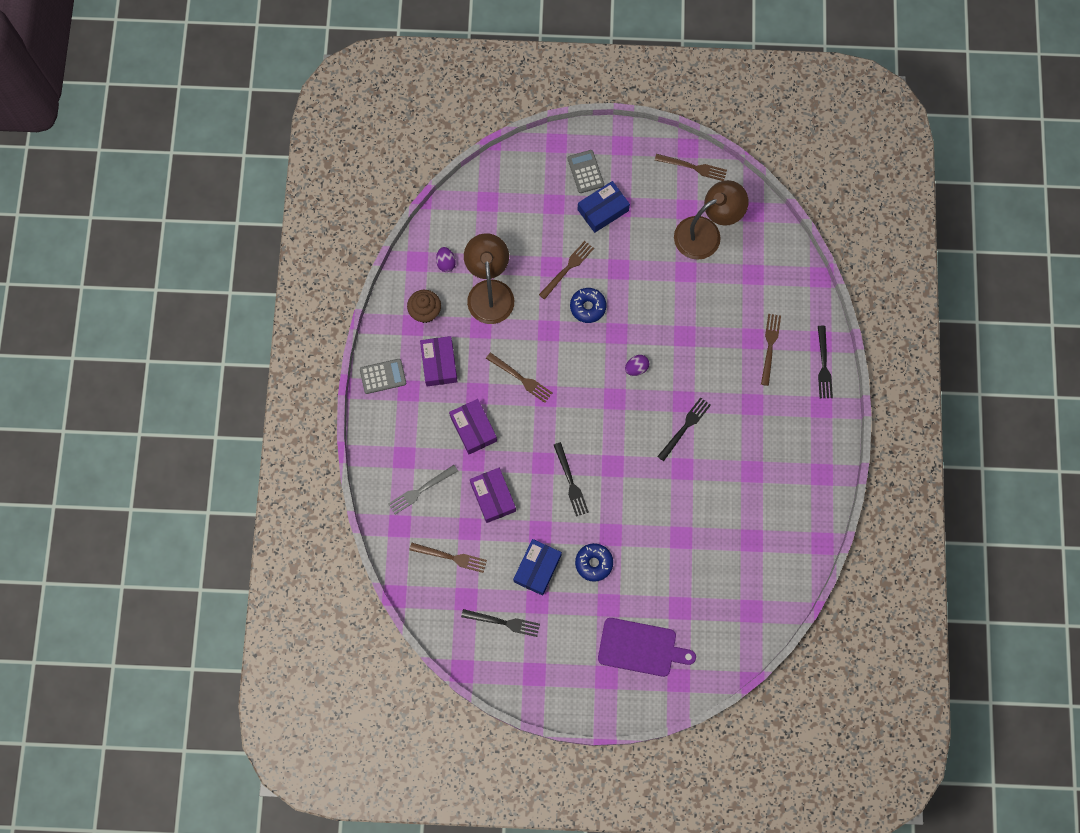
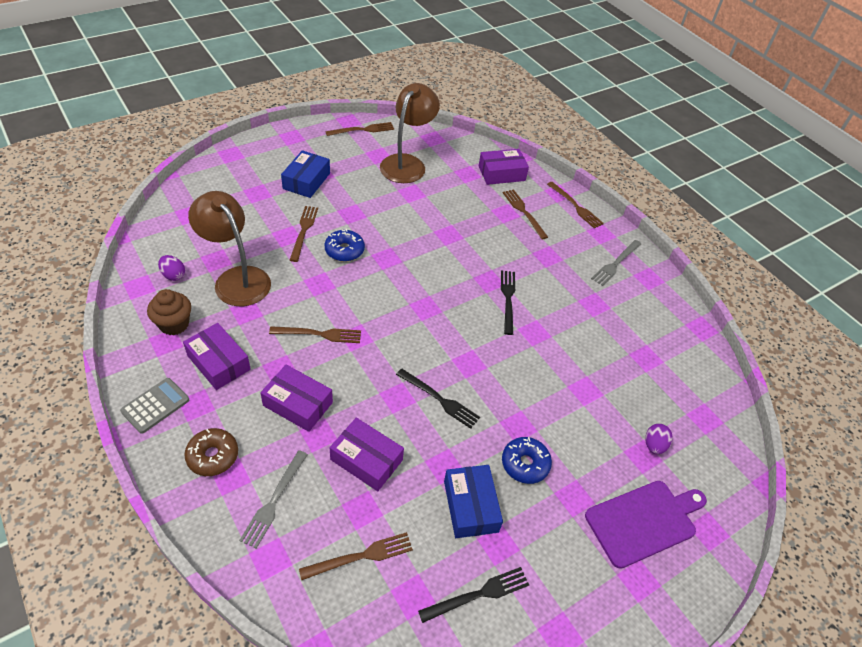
camera: 40 degrees left, 25 degrees down
(400, 436) = (213, 456): none -> brown donut
(585, 172) = (271, 163): grey calculator -> none
(636, 368) = (426, 275): purple egg -> purple egg (654, 445)
(785, 290) = (501, 173): none -> purple box
(805, 444) = (615, 264): none -> grey fork
(823, 365) = (575, 206): black fork -> brown fork

